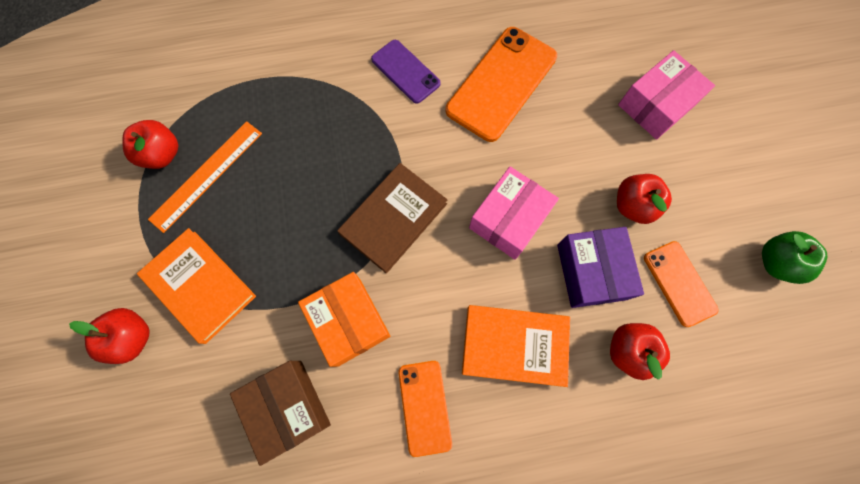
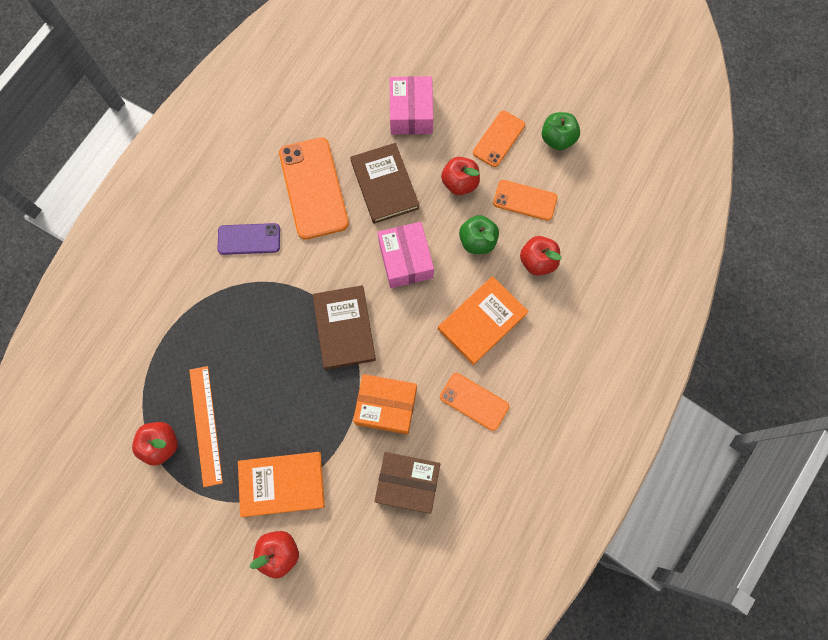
camera: 50 degrees left, 0 degrees up
(564, 140) = (384, 185): none -> brown book
(591, 271) = (477, 241): purple box -> green apple
(715, 204) = (498, 139): none -> orange phone

